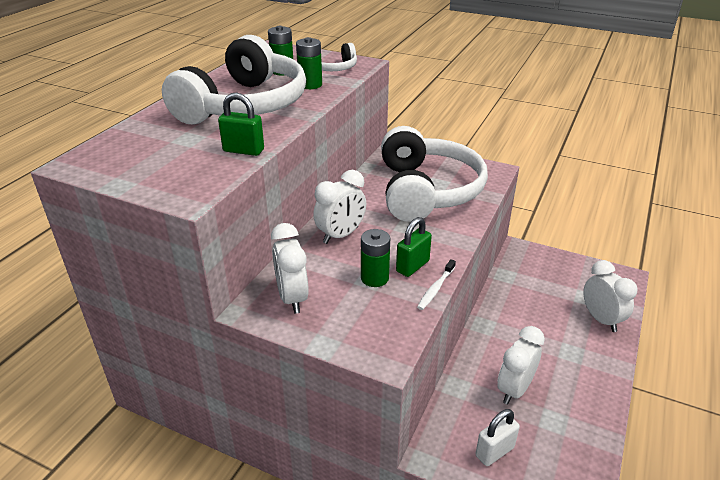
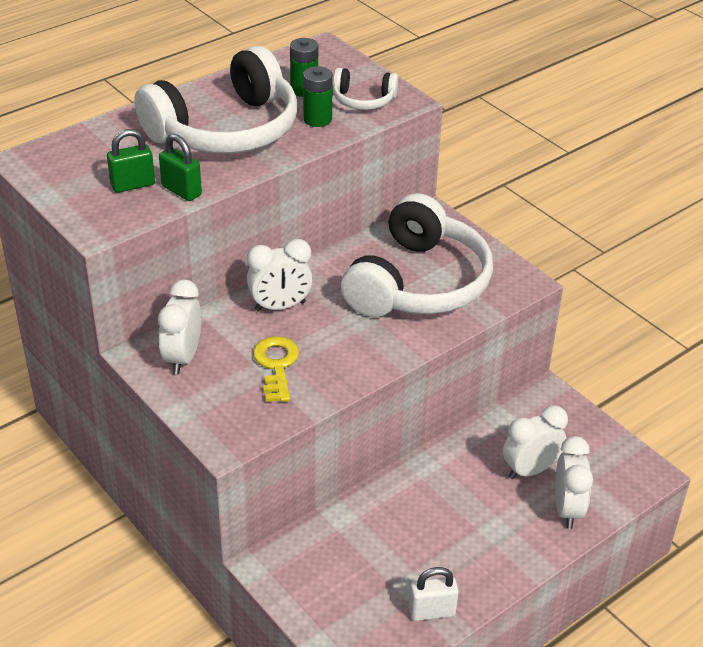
camera: 25 degrees right, 5 degrees up
(374, 278) = (276, 365): green battery -> yellow key
(412, 266) = (325, 366): green padlock -> green padlock (133, 185)
(436, 288) = (328, 398): white toothbrush -> none
(494, 452) = (325, 588): white padlock -> white padlock (432, 611)
(514, 389) = (397, 541): white clock -> white clock (530, 470)

